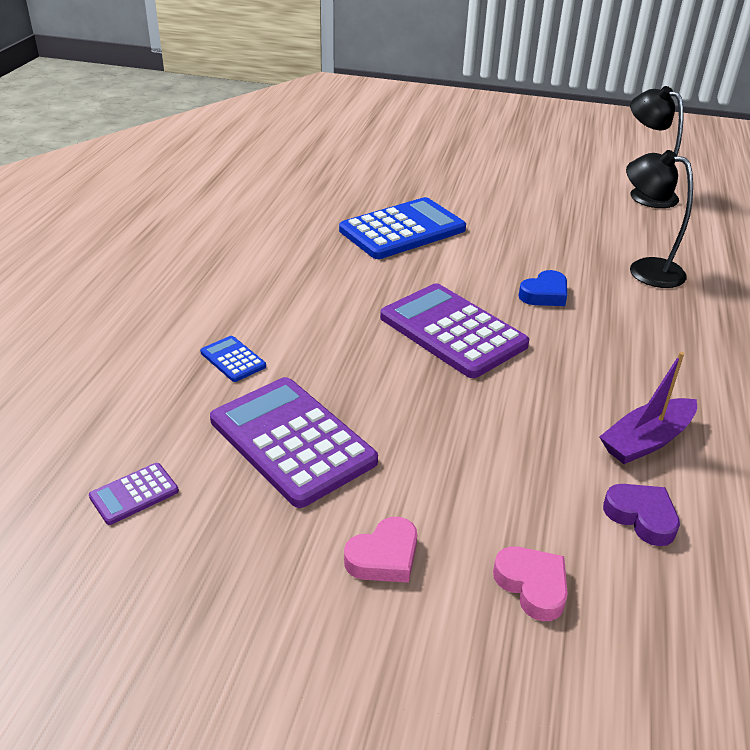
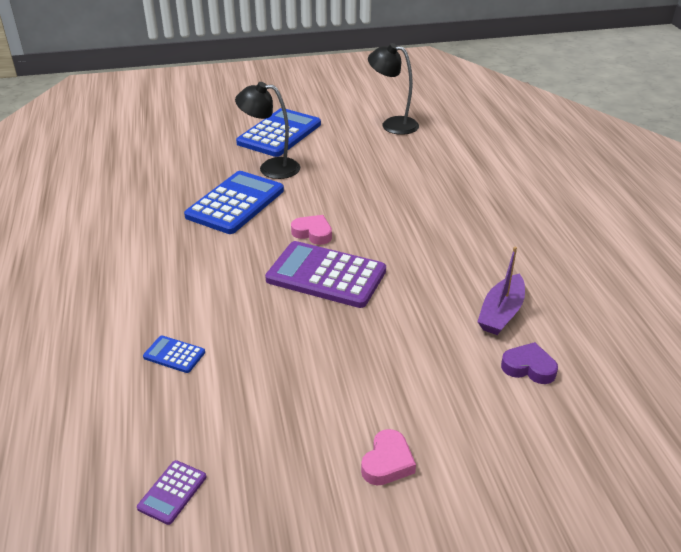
camera: 25 degrees left, 0 degrees up
(292, 441) = (266, 403): purple calculator -> none
(500, 173) = (279, 134): none -> blue calculator
(532, 585) = (492, 441): pink heart -> pink heart (313, 233)
(544, 294) = (372, 225): blue heart -> none
(645, 269) = (427, 185): black lamp -> black lamp (271, 168)

